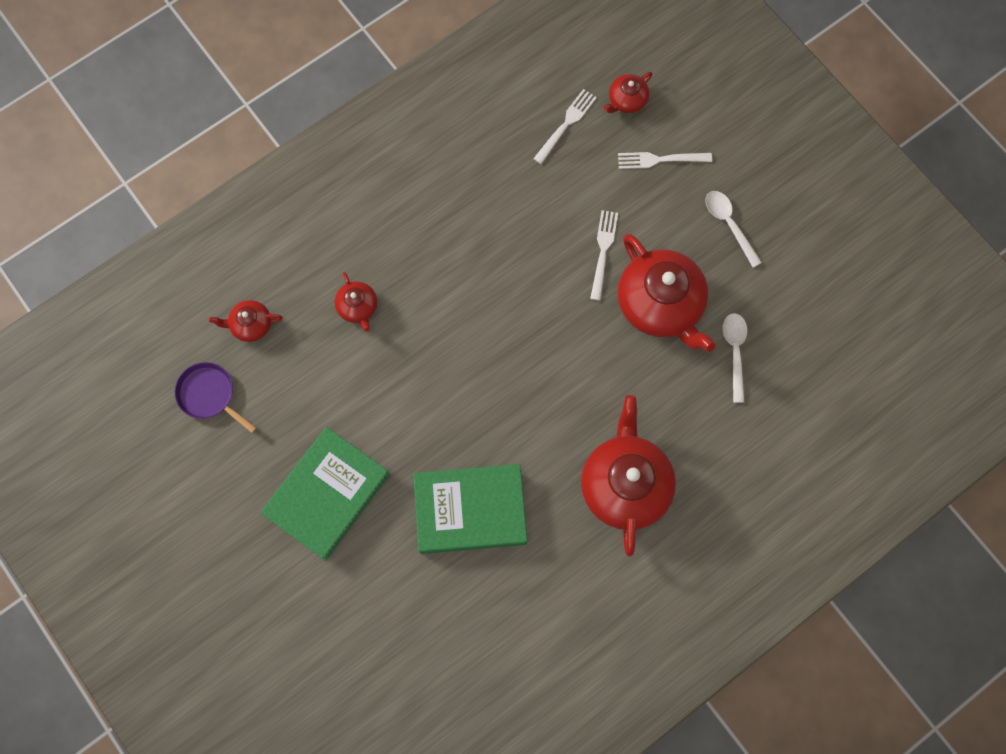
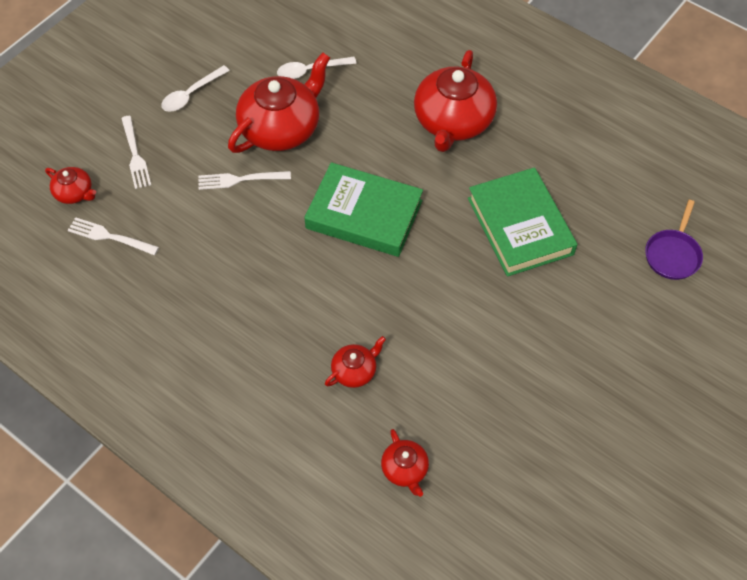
camera: 105 degrees left, 15 degrees down
(209, 395) = (495, 486): purple pan -> purple pan (673, 254)
(327, 495) = (553, 345): green book -> green book (364, 214)
(625, 484) = (453, 122): red teapot -> red teapot turned 60 degrees counterclockwise

